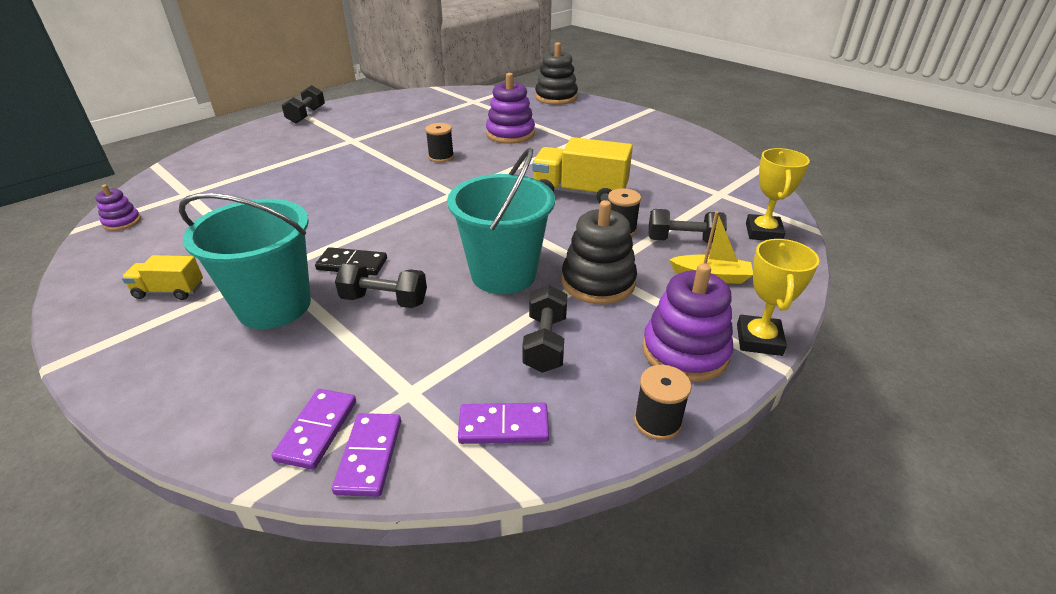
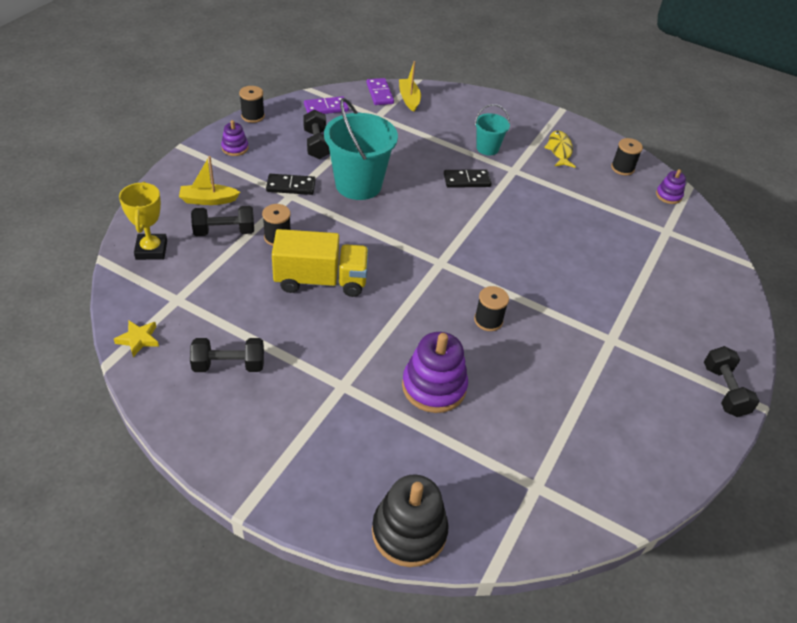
camera: 160 degrees right, 10 degrees up
(121, 257) = (622, 168): none -> black spool
(169, 291) = (559, 150): yellow truck -> yellow fish
(274, 306) = (487, 148): turquoise bucket -> turquoise bucket, size x0.52
(317, 430) = (409, 99): purple domino -> yellow boat
(384, 300) = (425, 158): black dumbbell -> black dumbbell (229, 365)
(598, 282) = (291, 186): black stacking toy -> black domino
(685, 352) = (235, 148): purple stacking toy -> purple stacking toy, size x0.53
(745, 174) = (138, 339): none -> yellow star
(759, 340) = (188, 159): yellow trophy -> none

